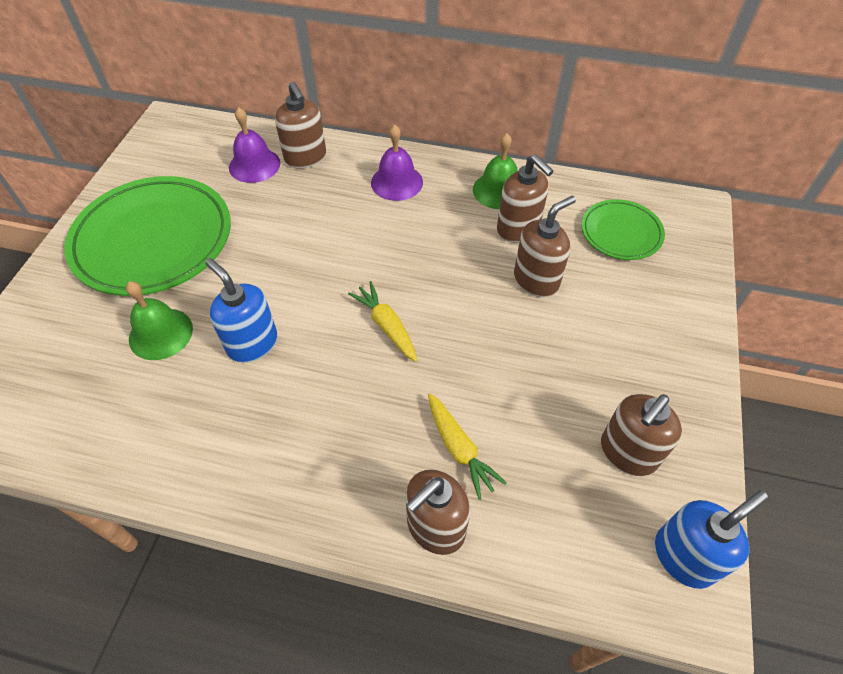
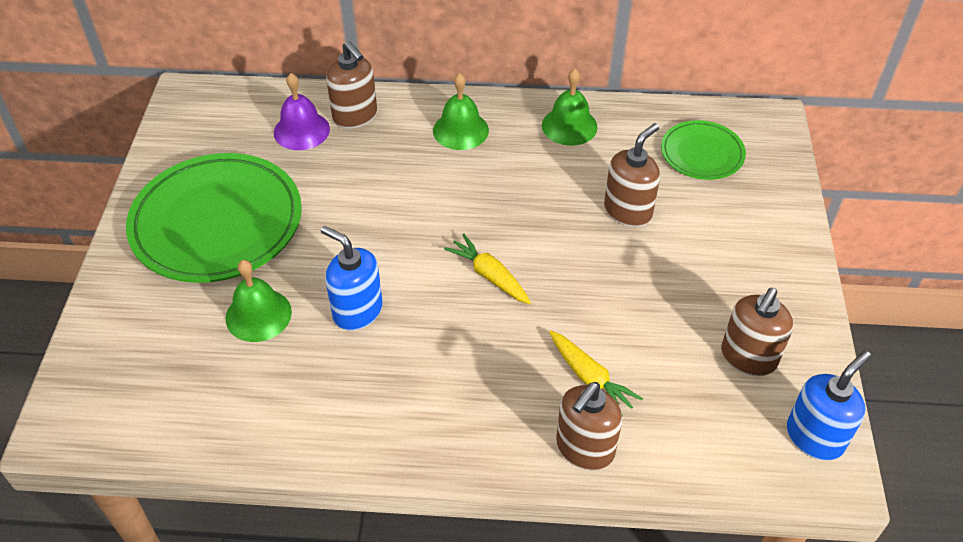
camera: 10 degrees left, 5 degrees down
(397, 182) = (460, 130): purple bell -> green bell
(518, 229) = (598, 163): brown soap dispenser -> none

